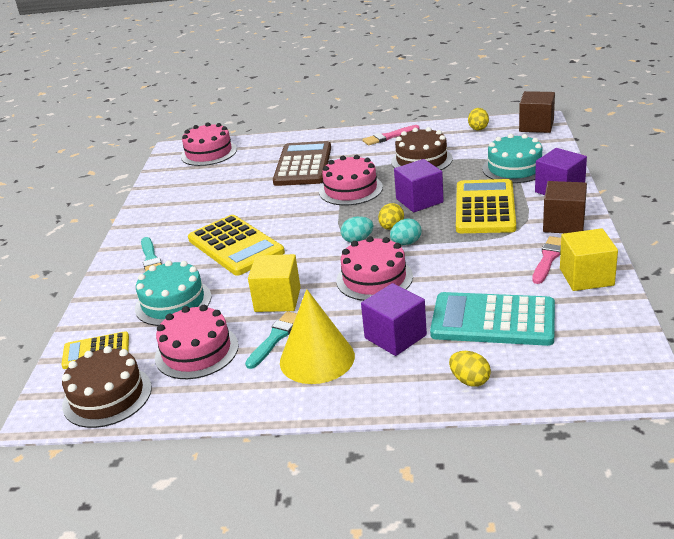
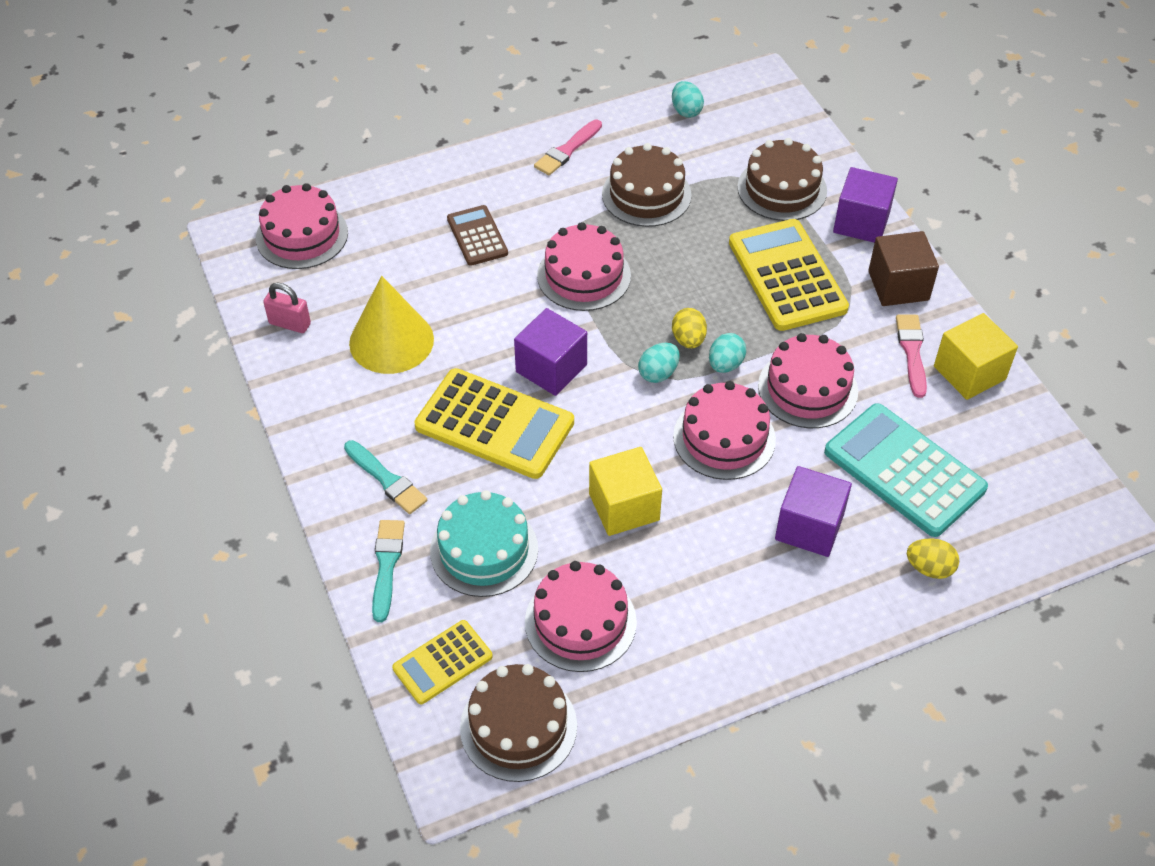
camera: 30 degrees left, 20 degrees up
(167, 186) = (290, 324): none -> pink padlock
(275, 338) = (666, 571): turquoise brush -> turquoise brush (387, 565)
(303, 165) = (477, 236): brown calculator -> brown calculator, size x0.56
(317, 358) = (739, 588): yellow cone -> yellow cone (391, 341)
(419, 200) = (693, 279): purple cube -> purple cube (551, 368)
(454, 264) = (807, 388): none -> pink cake
(478, 128) = (686, 111): yellow egg -> turquoise egg
(493, 320) = (904, 470): turquoise calculator -> turquoise calculator turned 60 degrees clockwise
(514, 168) = (782, 189): turquoise cake -> brown cake
(536, 126) = (763, 94): brown cube -> none

